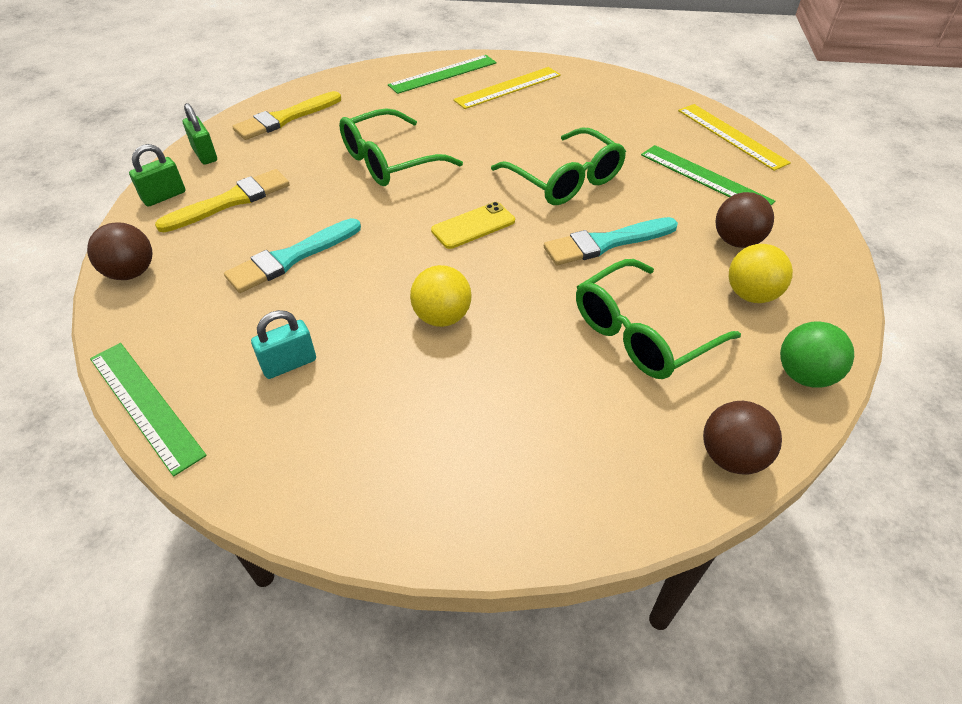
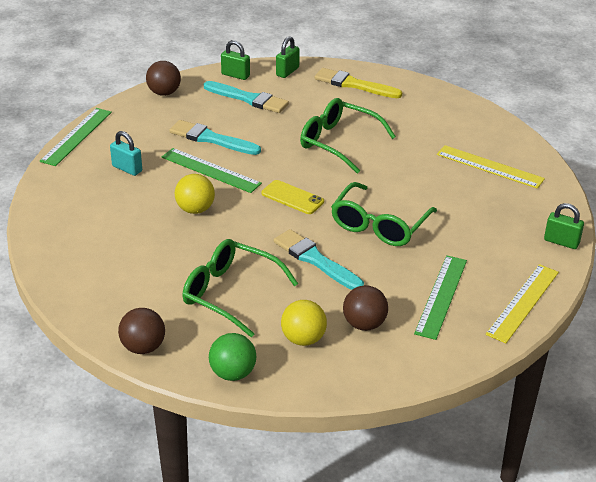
camera: 65 degrees right, 10 degrees down
(231, 201) = (248, 99): yellow brush -> turquoise brush
(443, 74) = (480, 130): green ruler -> green ruler (211, 170)
(648, 89) = (561, 242): none -> green padlock

